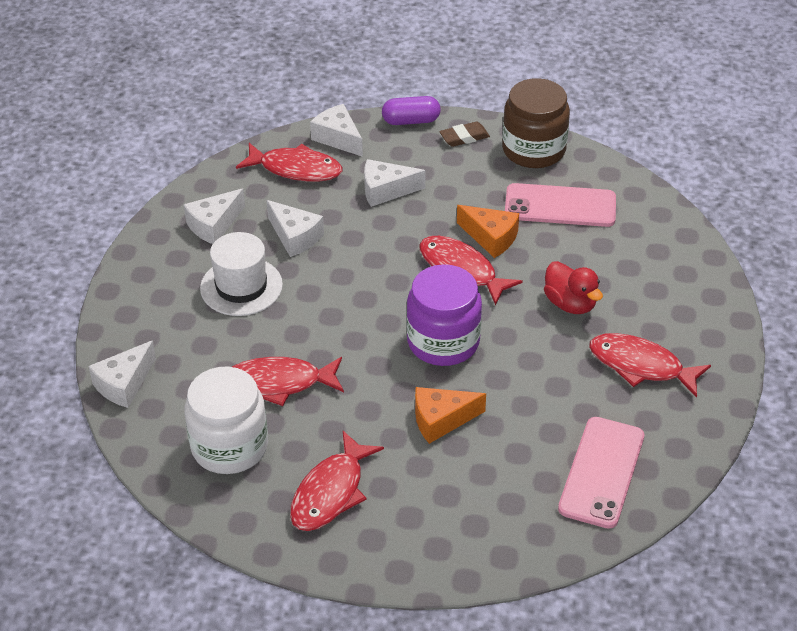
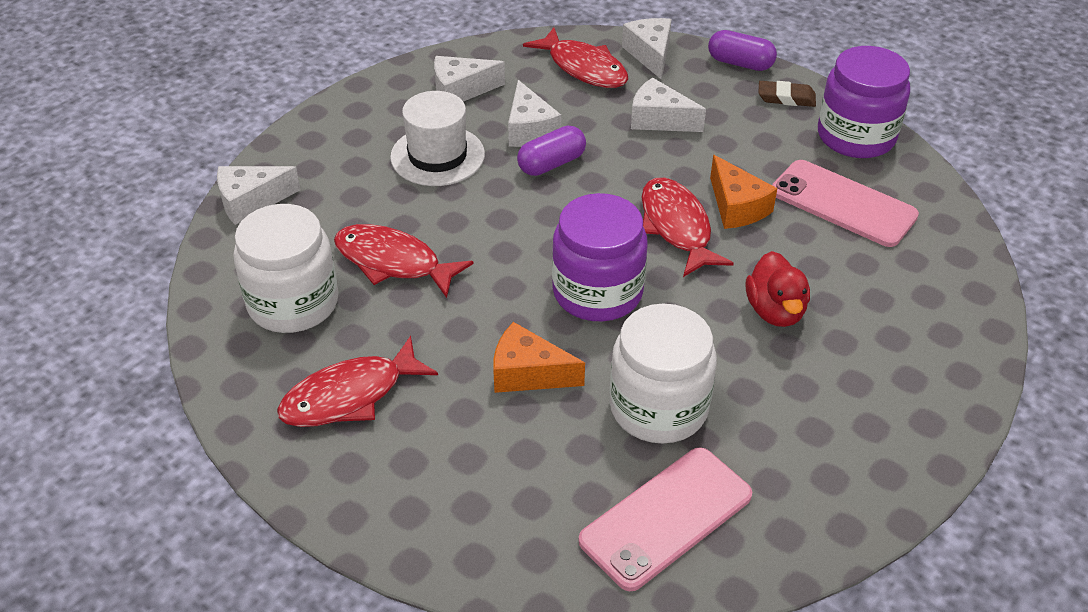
camera: 30 degrees right, 0 degrees up
(334, 258) = (551, 164): none -> purple capsule
(533, 150) = (856, 136): brown jar -> purple jar
(544, 404) = (658, 407): none -> white jar
(641, 366) = (809, 416): red fish -> none

